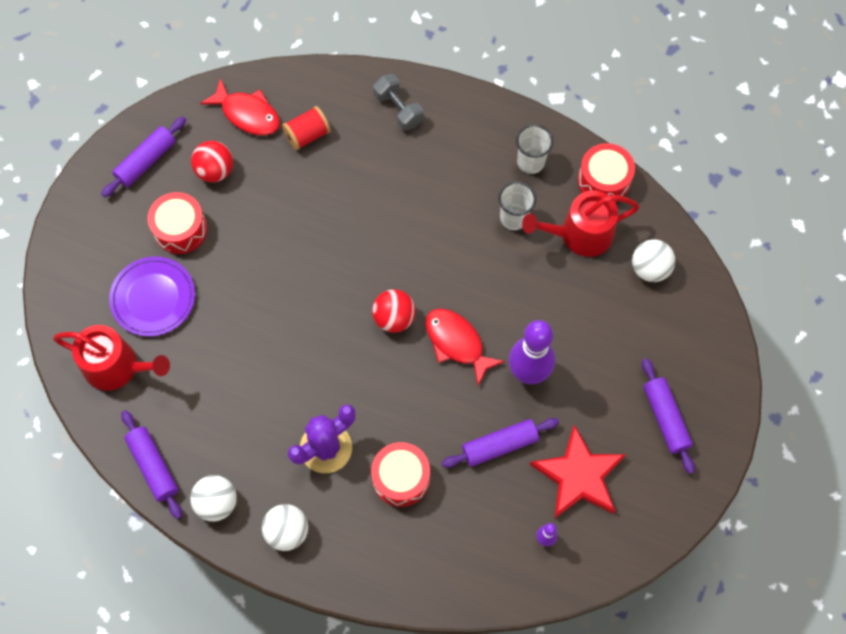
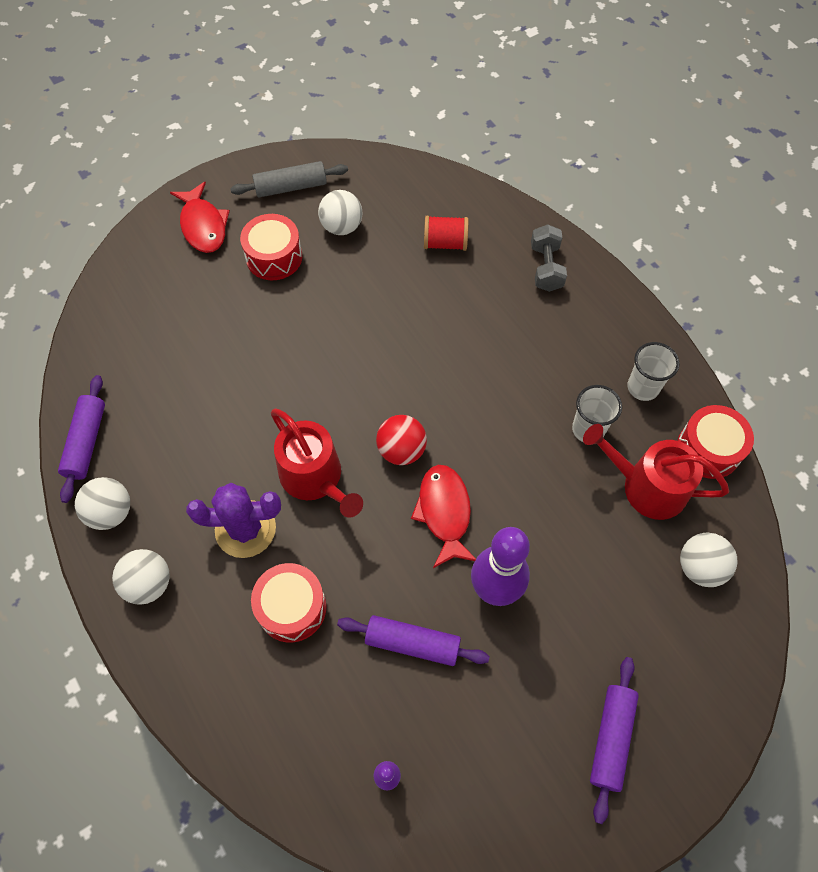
camera: 35 degrees right, 5 degrees down
(117, 367) = (129, 337): red watering can -> red watering can (315, 478)
(146, 161) = (291, 187): purple rolling pin -> grey rolling pin
(153, 298) = (205, 299): purple plate -> none
(215, 171) = (341, 227): red ball -> white ball
(247, 114) = (406, 197): red fish -> red fish (203, 225)
(579, 476) = (472, 734): red star -> none

